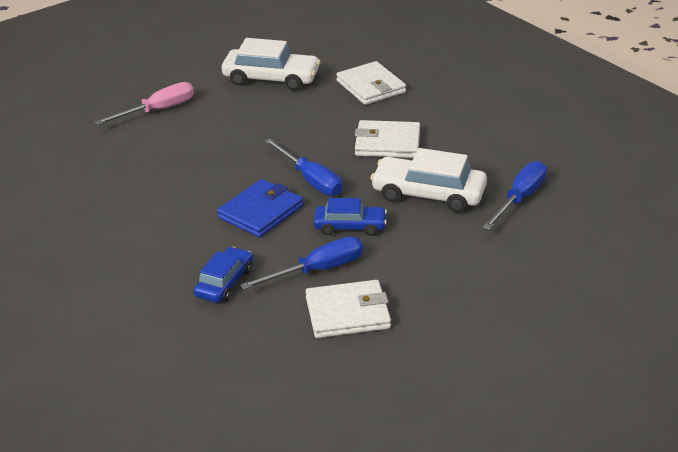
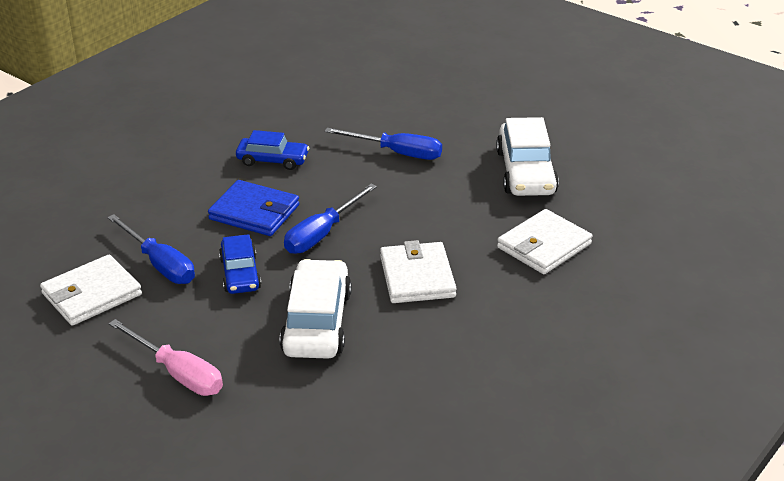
camera: 75 degrees right, 0 degrees up
(158, 110) = (424, 116): pink screwdriver -> pink screwdriver (178, 373)
(224, 282) = (134, 212): blue car -> blue car (272, 160)
(347, 313) = (92, 294): white wallet -> white wallet turned 75 degrees clockwise
(520, 198) = (326, 399): blue screwdriver -> blue screwdriver (397, 153)

